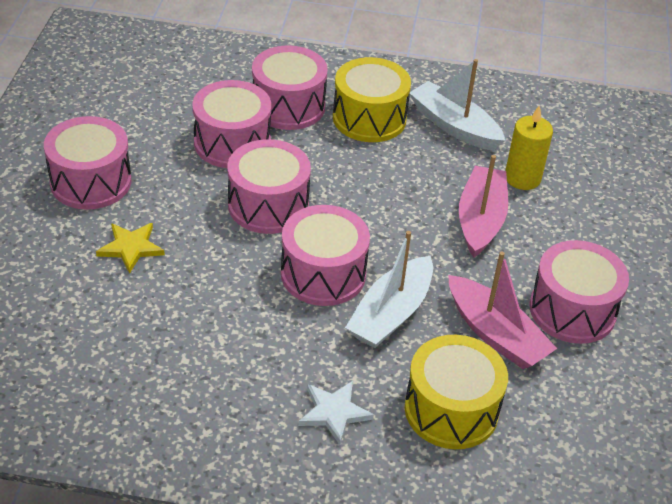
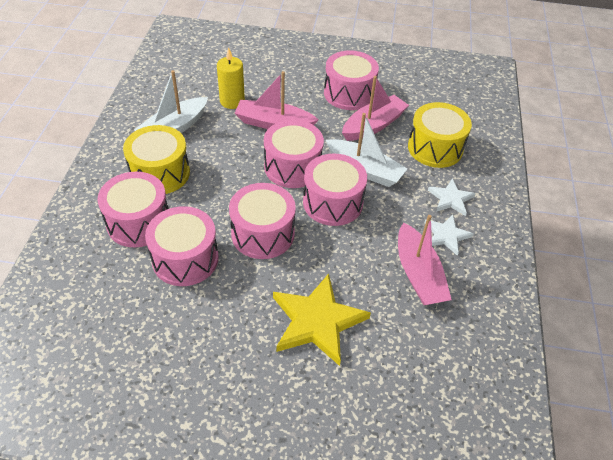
camera: 90 degrees left, 5 degrees up
(91, 182) = (235, 361): pink drum -> pink drum (292, 167)
(131, 248) = (317, 321): yellow star -> yellow star, size x1.81
(190, 352) = (418, 274): none -> pink boat
(258, 395) = (446, 235): none -> white star

